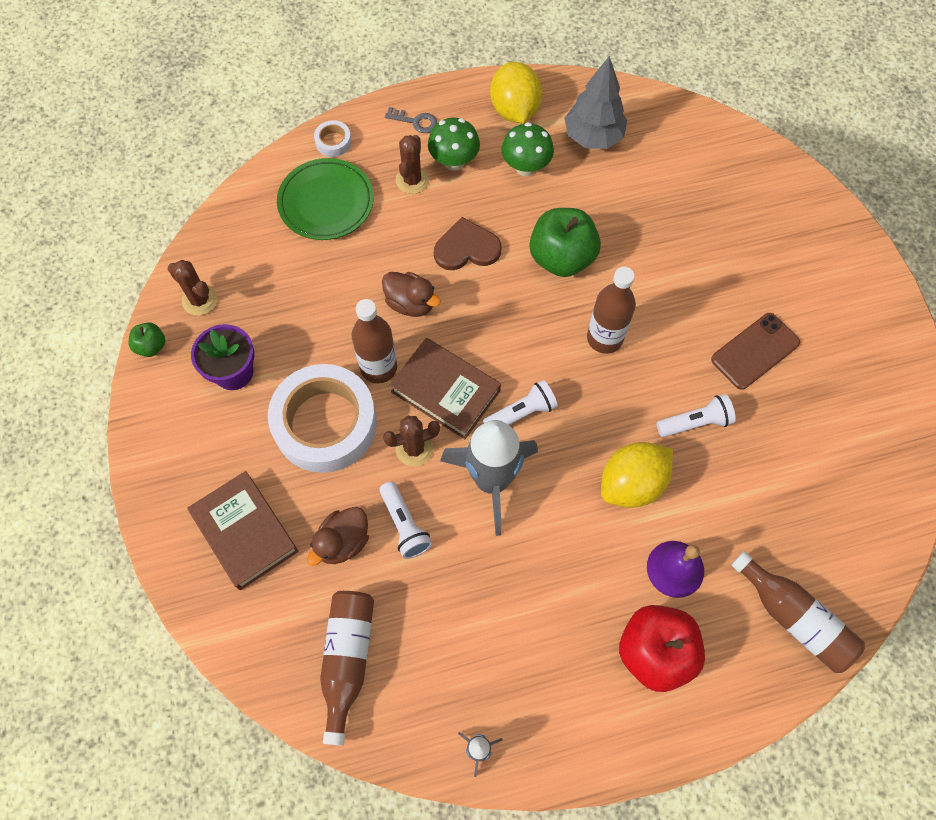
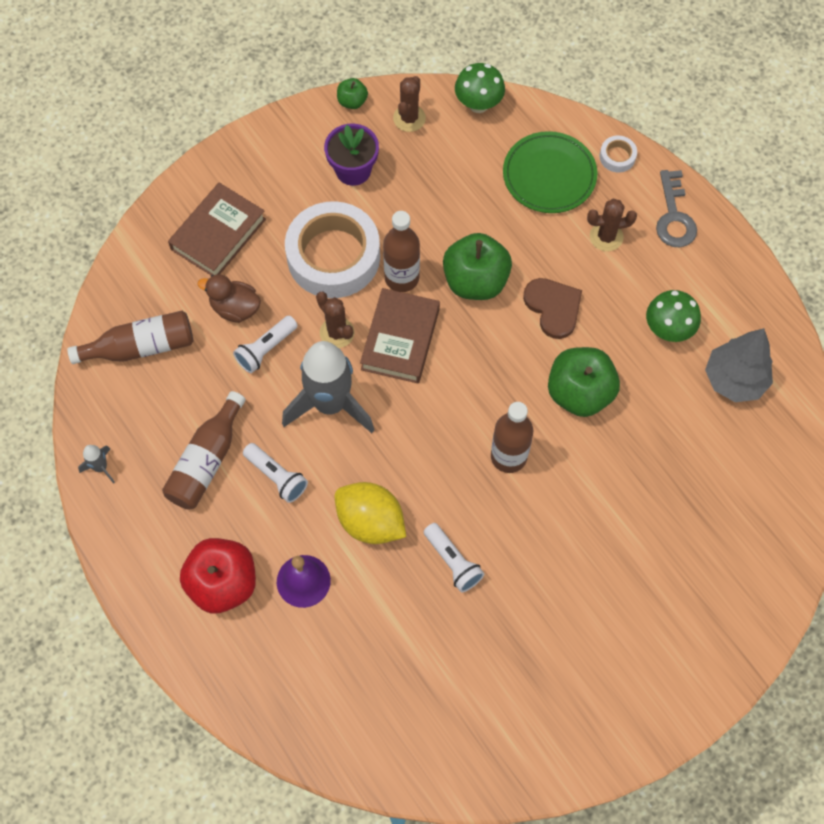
camera: 70 degrees right, 0 degrees up
(411, 303) = (475, 281): brown duck -> green apple
(415, 121) = (674, 216): grey key -> grey key, size x1.60
(454, 161) = (644, 265): green mushroom -> green mushroom (478, 104)
(514, 110) = (731, 298): yellow lemon -> none
(521, 413) = (403, 408): white flashlight -> white flashlight (276, 476)
(755, 351) = (552, 599): brown phone -> none
(794, 617) = (293, 696): brown bottle -> brown bottle (207, 461)

